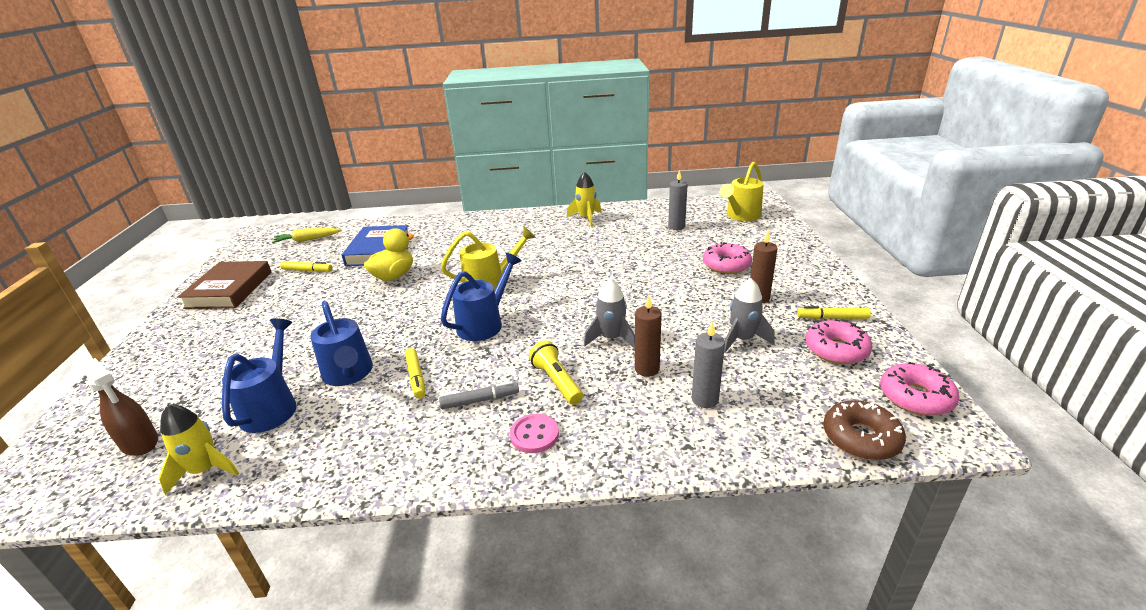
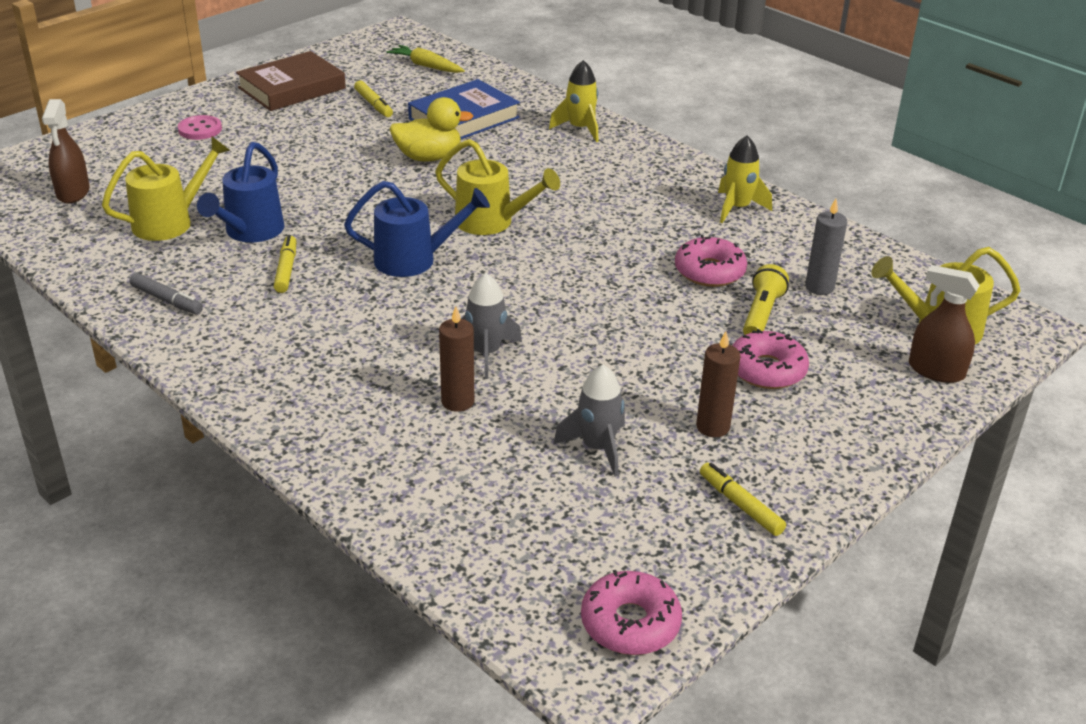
camera: 45 degrees right, 5 degrees up
(205, 470) = (77, 241): yellow rocket -> yellow rocket (580, 129)
(273, 406) = (171, 222): blue watering can -> yellow watering can
(416, 377) = (286, 269): yellow marker -> yellow marker turned 150 degrees clockwise
(480, 400) = (294, 323): grey marker -> grey marker (167, 300)
(534, 435) = (280, 379): pink button -> pink button (200, 129)
(556, 381) = (371, 353): yellow flashlight -> yellow flashlight (761, 314)
(705, 399) = (448, 462): grey candle -> none
(771, 229) = (935, 370): none -> brown spray bottle
(836, 349) = (664, 530): pink donut -> pink donut (709, 271)
(861, 438) = (499, 597): brown donut -> none

